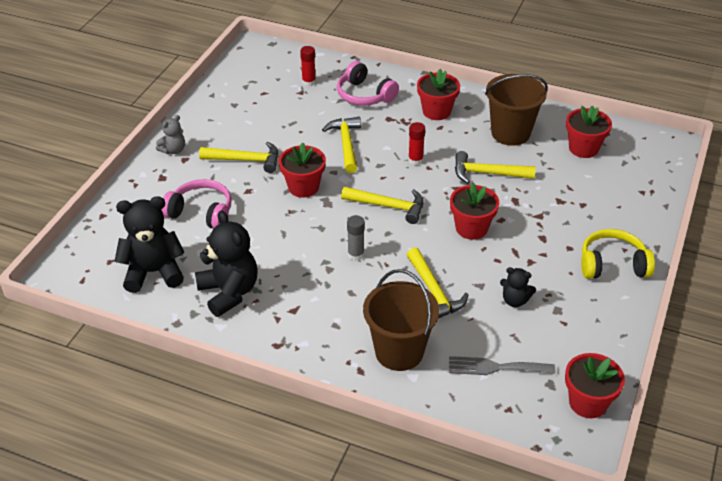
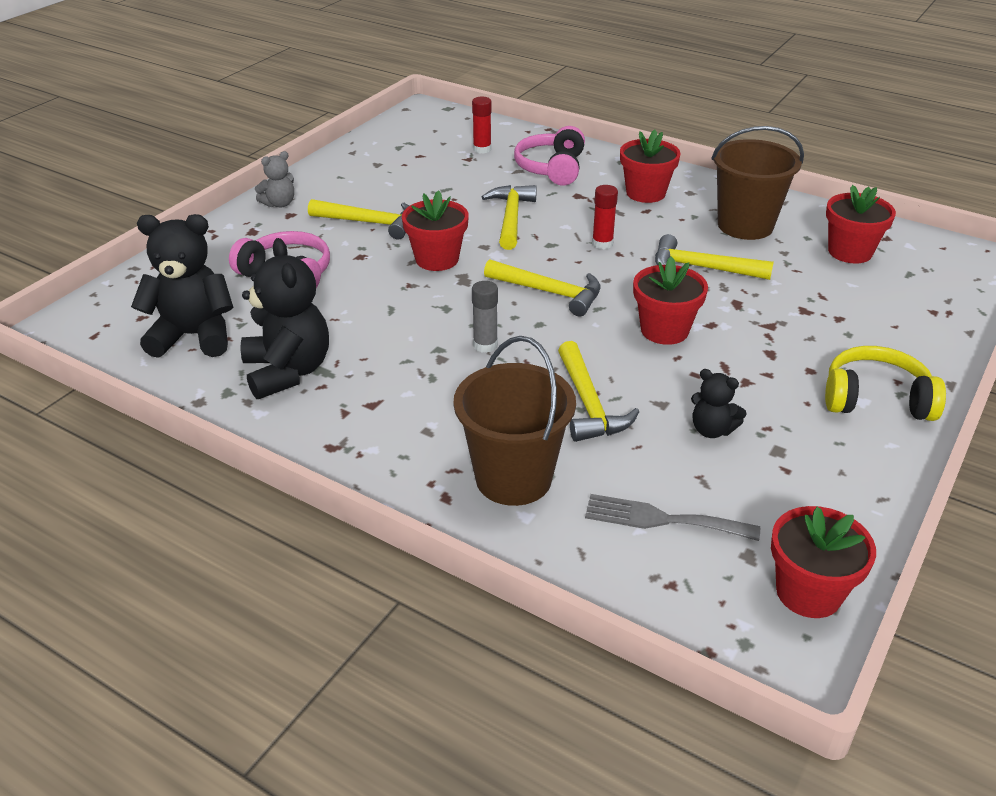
camera: 10 degrees right, 5 degrees down
(364, 95) = (552, 168): pink headphones -> pink headphones turned 45 degrees clockwise

